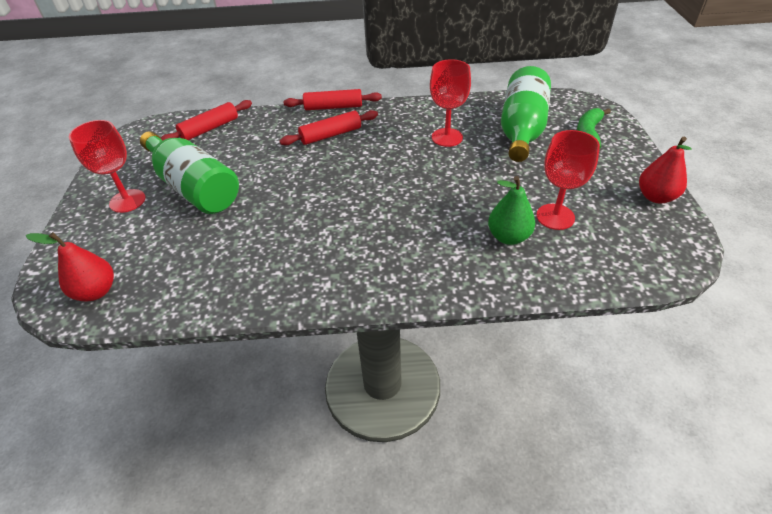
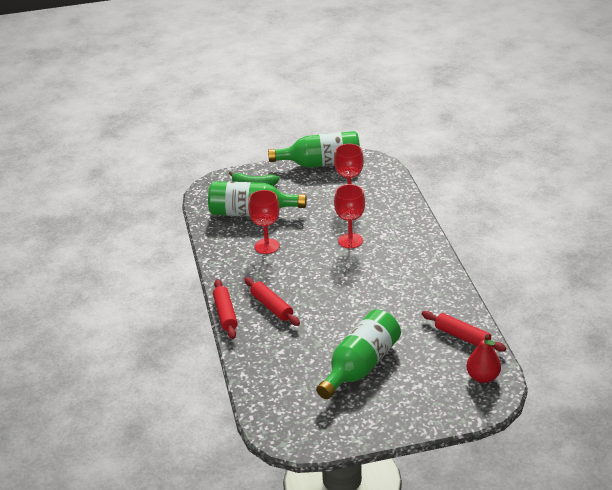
camera: 100 degrees left, 10 degrees down
(127, 201) = (387, 401): red goblet -> red goblet (350, 240)
(209, 128) = (271, 386): red rolling pin -> red rolling pin (462, 337)
(508, 237) = (373, 214): green pear -> none
(656, 197) = (321, 164): red pear -> green bottle

